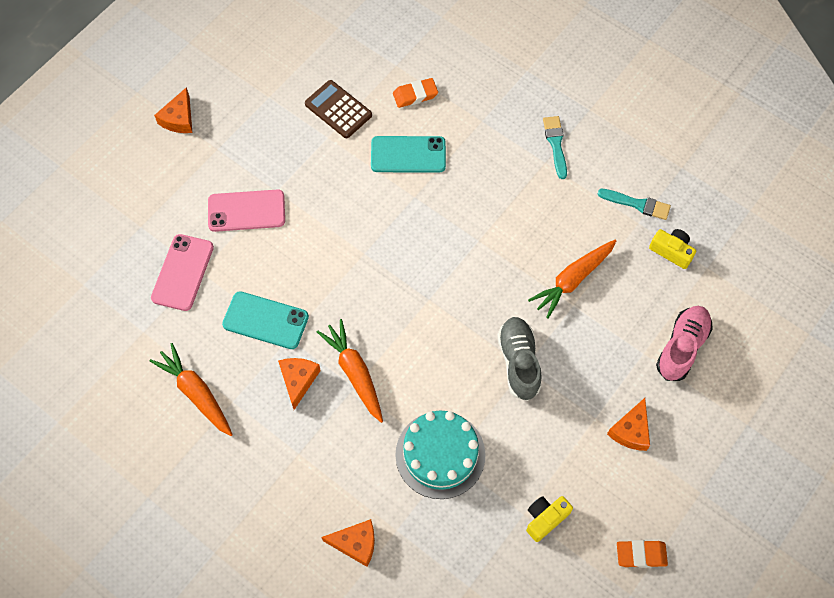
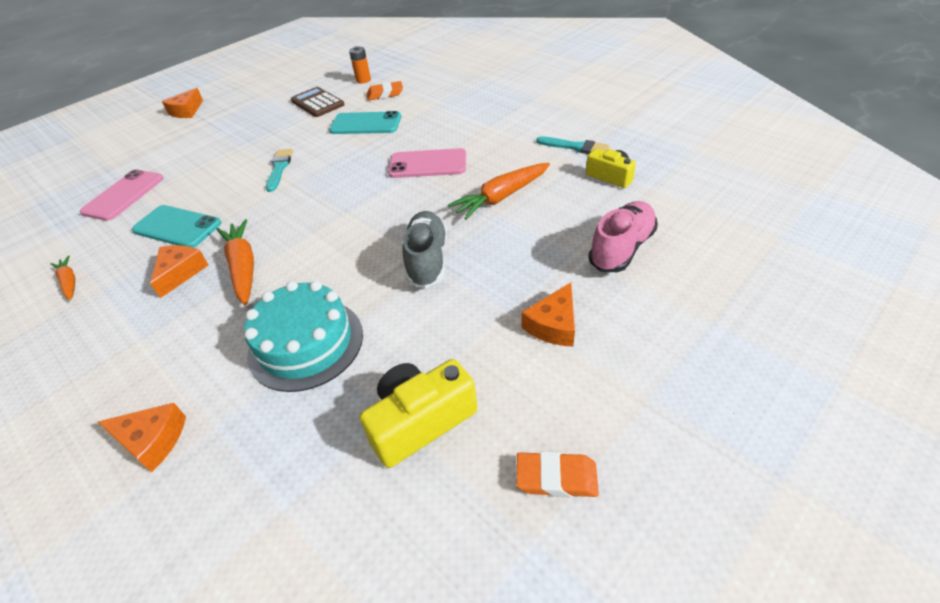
camera: 10 degrees right, 20 degrees down
(196, 393) = (69, 282): orange carrot -> orange carrot, size x0.57
(246, 211) = (207, 157): pink phone -> pink phone (428, 164)
(380, 62) = (363, 80): none -> orange battery
(545, 519) = (420, 421): yellow camera -> yellow camera, size x1.56
(555, 144) = (501, 115): turquoise brush -> turquoise brush (279, 168)

